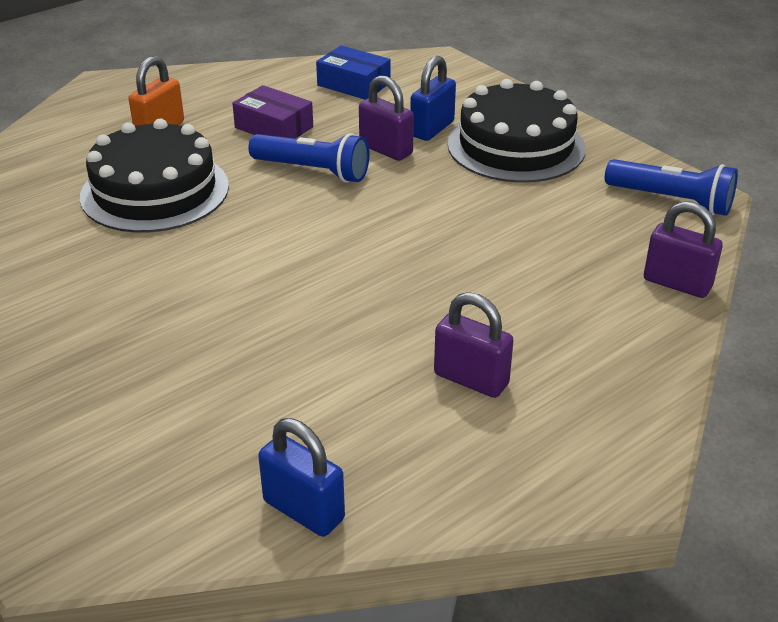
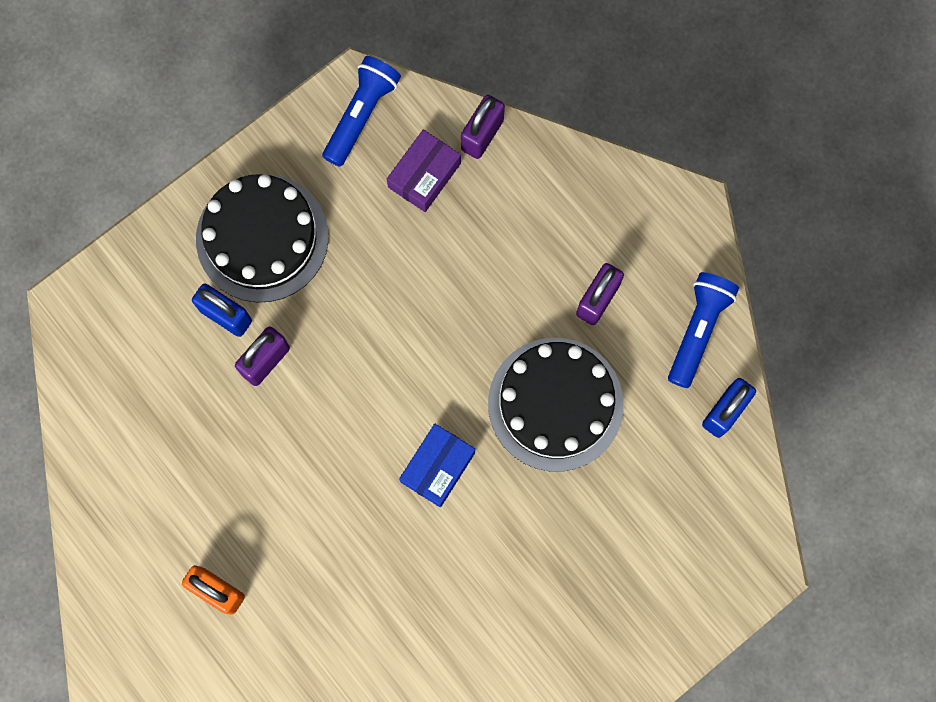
camera: 90 degrees left, 40 degrees up
(155, 191) = (337, 575): black cake -> black cake (555, 404)
(274, 127) = (217, 473): purple box -> purple box (424, 175)
(313, 171) = (304, 429): blue flashlight -> blue flashlight (698, 330)
(353, 84) = (123, 395): blue box -> blue box (437, 467)

